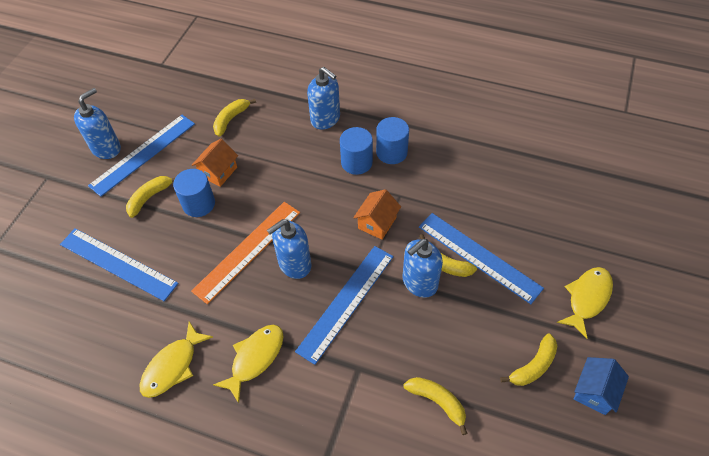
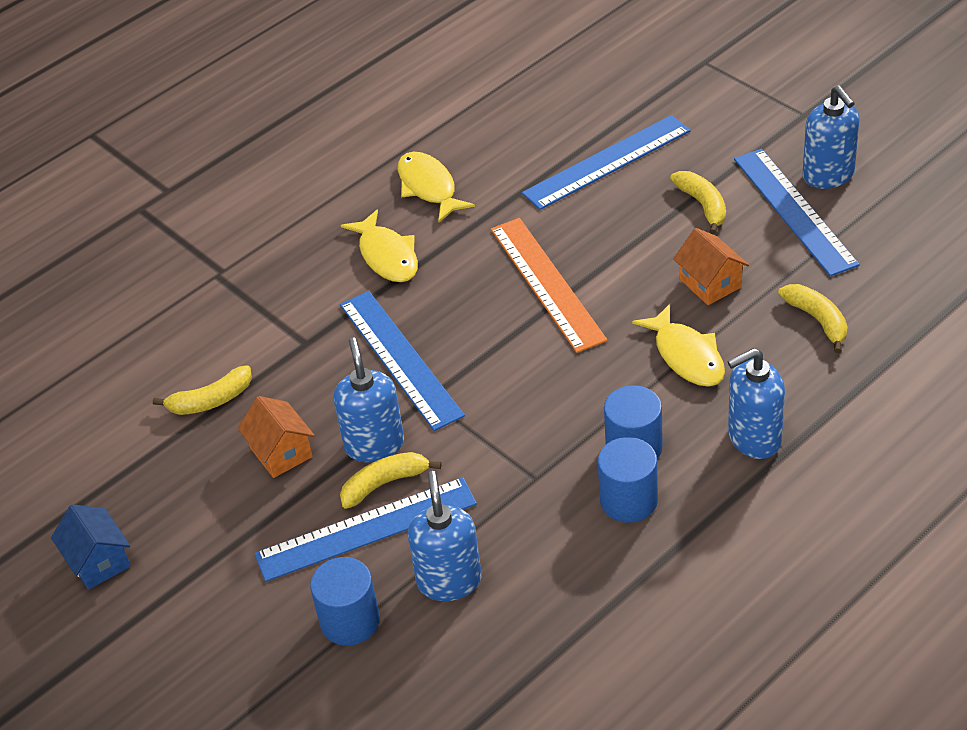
camera: 120 degrees right, 10 degrees down
(198, 204) = (660, 251): blue cylinder -> blue cylinder (350, 621)
(294, 264) = (493, 324): blue soap dispenser -> blue soap dispenser (449, 580)
(377, 223) = (502, 433): orange house -> orange house (281, 452)
(533, 366) = (176, 514): yellow banana -> none
(587, 298) = (213, 627): yellow fish -> yellow fish (686, 356)

